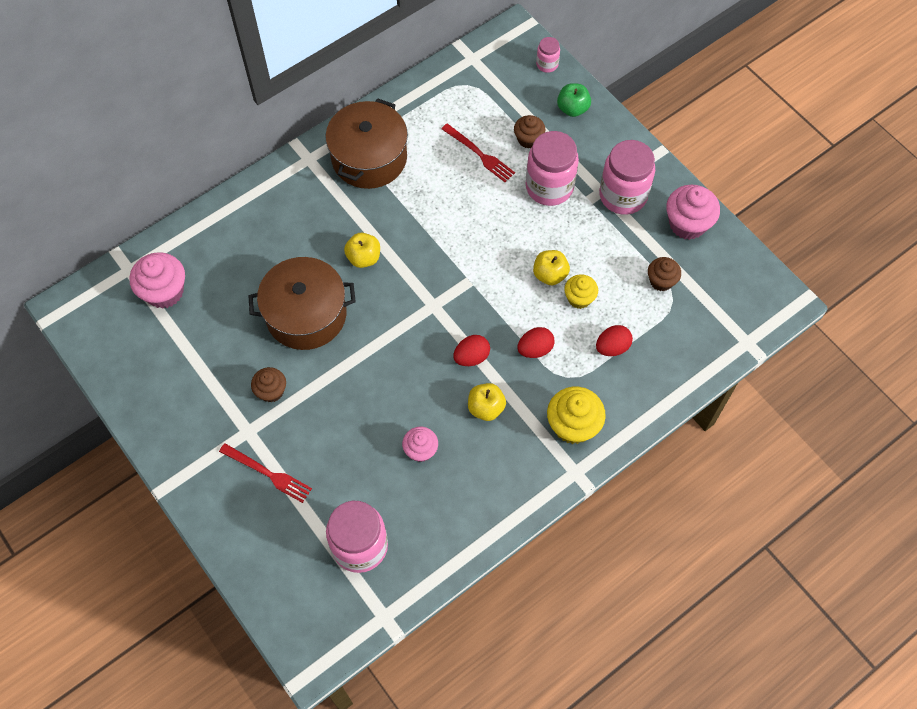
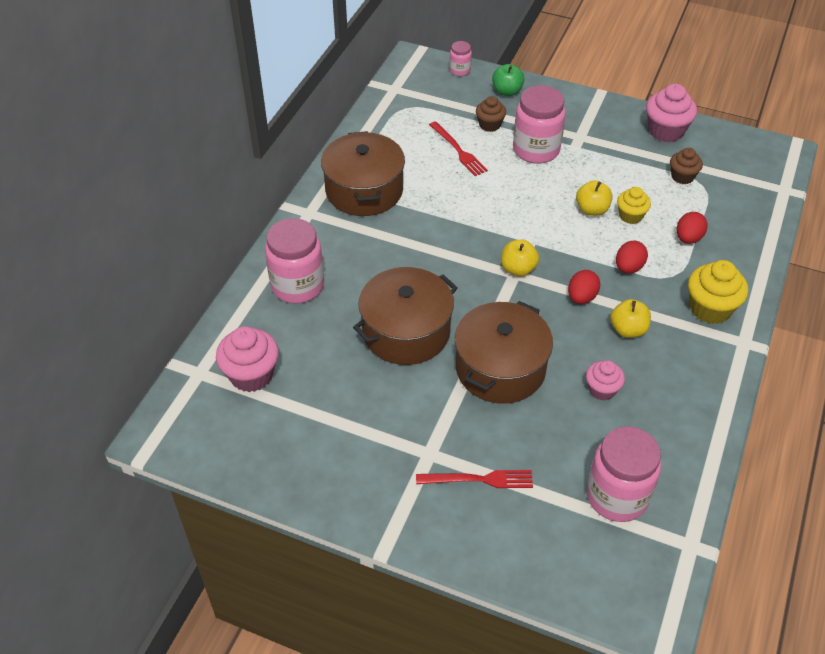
camera: 30 degrees left, 15 degrees down
(271, 391) = (424, 408): brown cupcake -> none
(355, 387) = (500, 368): none -> brown pot
(364, 258) = (422, 265): yellow apple -> yellow apple (518, 269)
(479, 154) = (458, 150): red fork -> red fork turned 45 degrees clockwise
(623, 195) = (599, 132): pink jar -> pink jar (297, 286)

